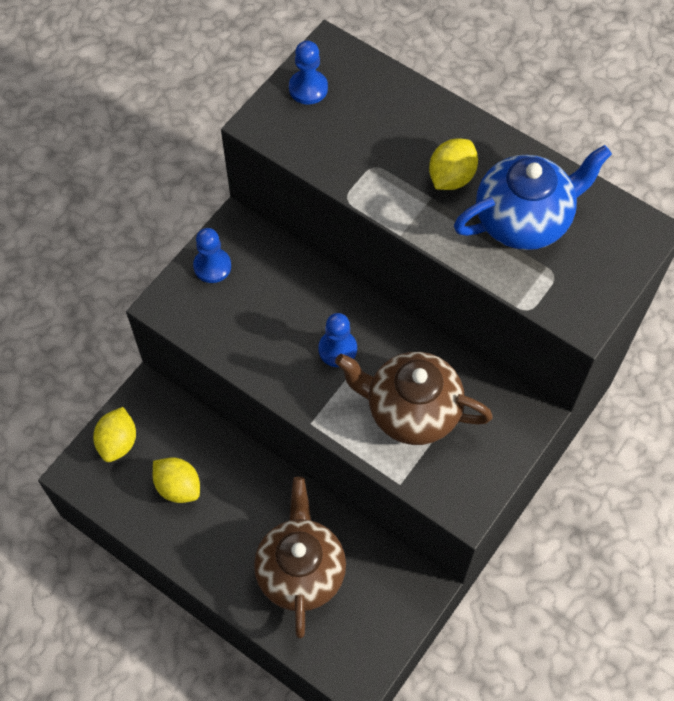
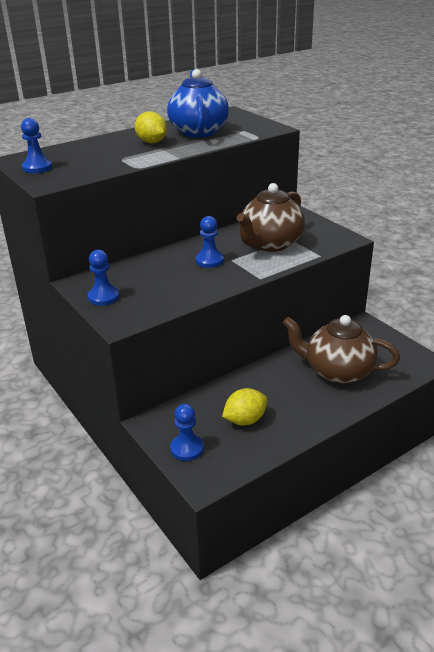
camera: 70 degrees left, 30 degrees down
(118, 442) = (187, 448): yellow lemon -> blue pawn

